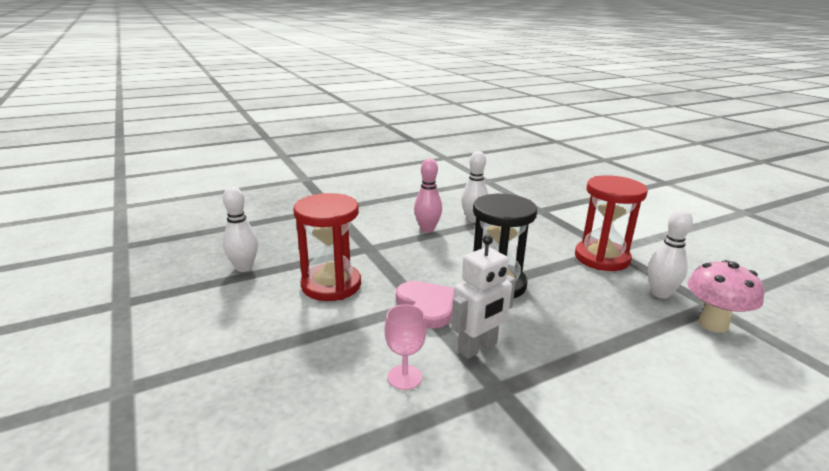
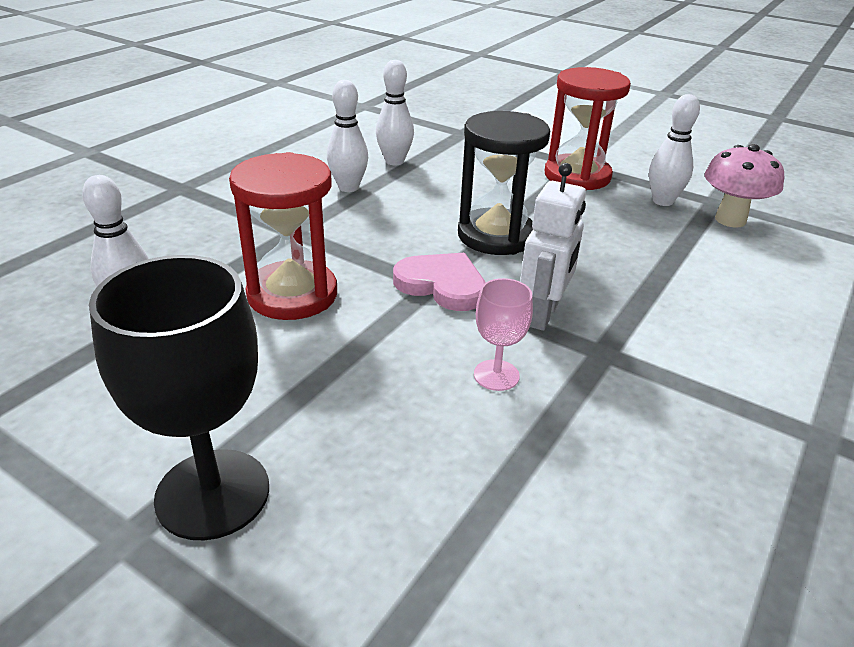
camera: 30 degrees left, 10 degrees up
(181, 383) = (213, 493): none -> black goblet
(427, 229) = (348, 187): pink bowling pin -> white bowling pin

